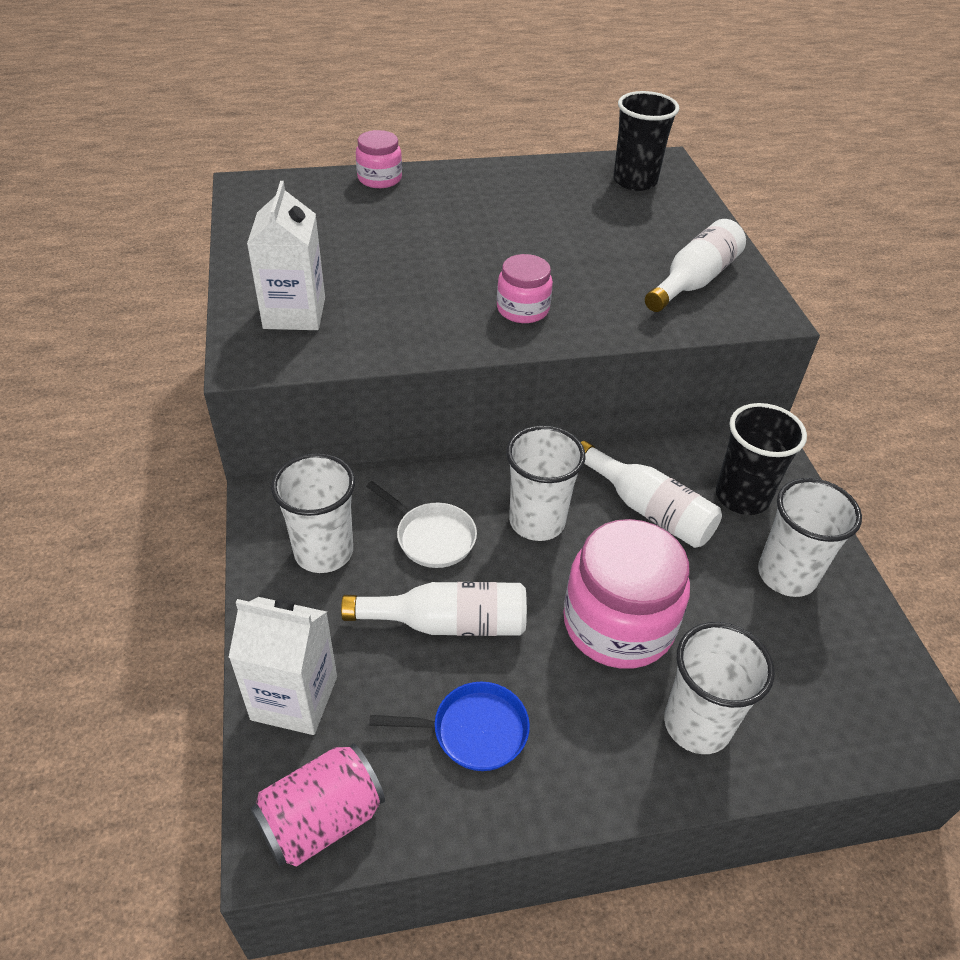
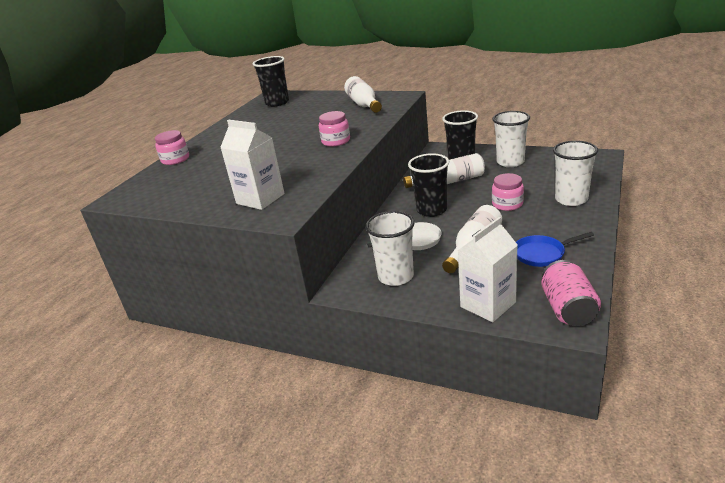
camera: 50 degrees left, 15 degrees down
(473, 731) = (542, 254): blue pan -> blue pan turned 135 degrees counterclockwise
(537, 521) = (431, 210): white cup -> black cup
(618, 623) = (507, 204): pink jar -> pink jar, size x0.54

